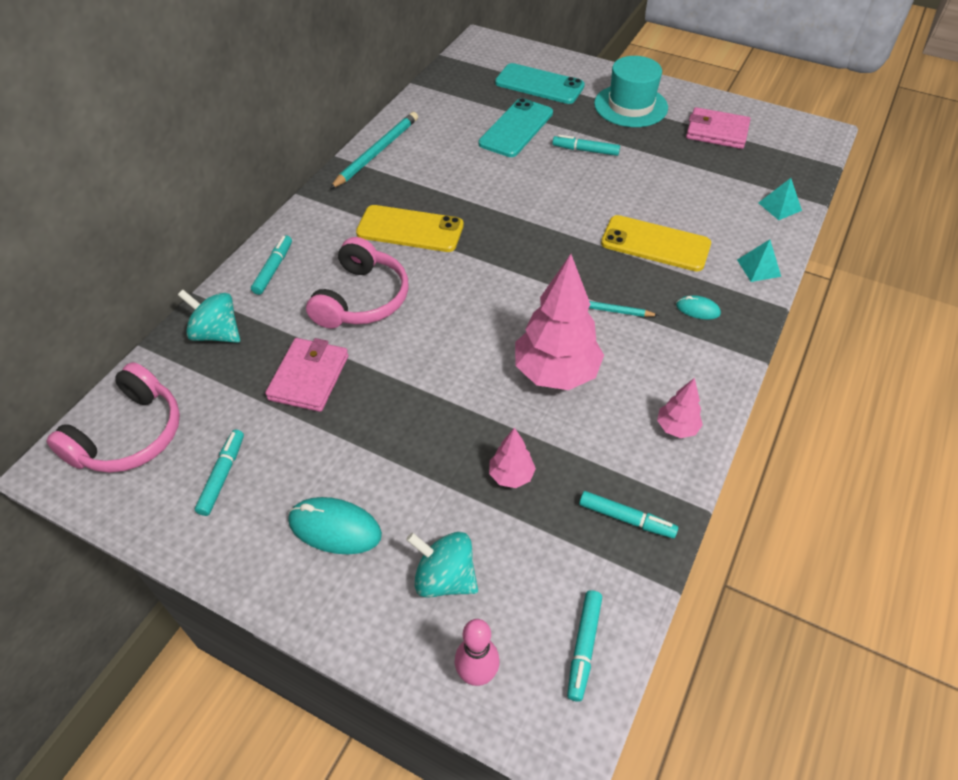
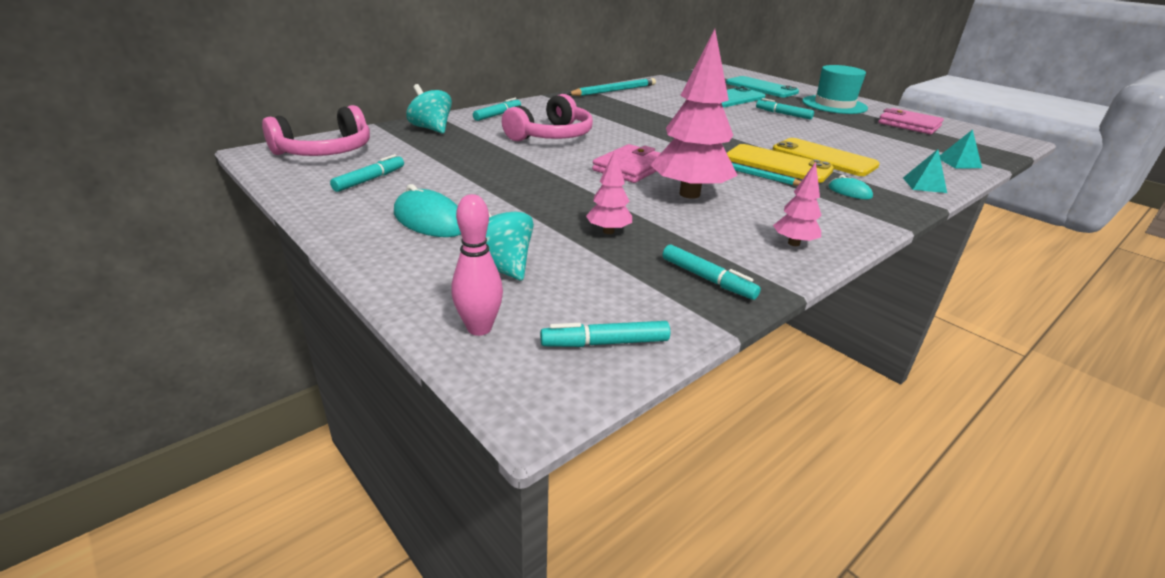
camera: 20 degrees right, 20 degrees down
(309, 377) = (479, 156): pink wallet -> pink wallet (631, 168)
(410, 229) = (614, 118): yellow phone -> yellow phone (777, 164)
(583, 647) = (605, 343): turquoise marker -> turquoise marker turned 45 degrees clockwise

